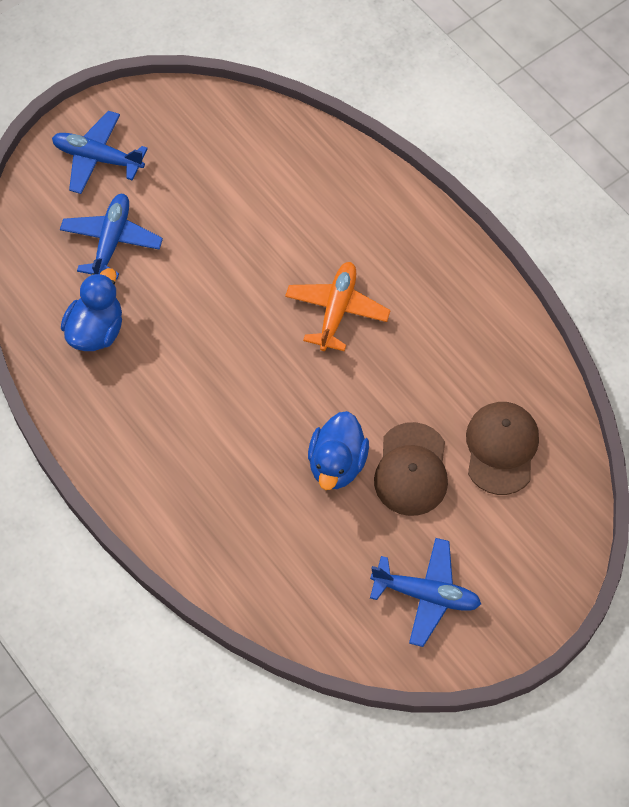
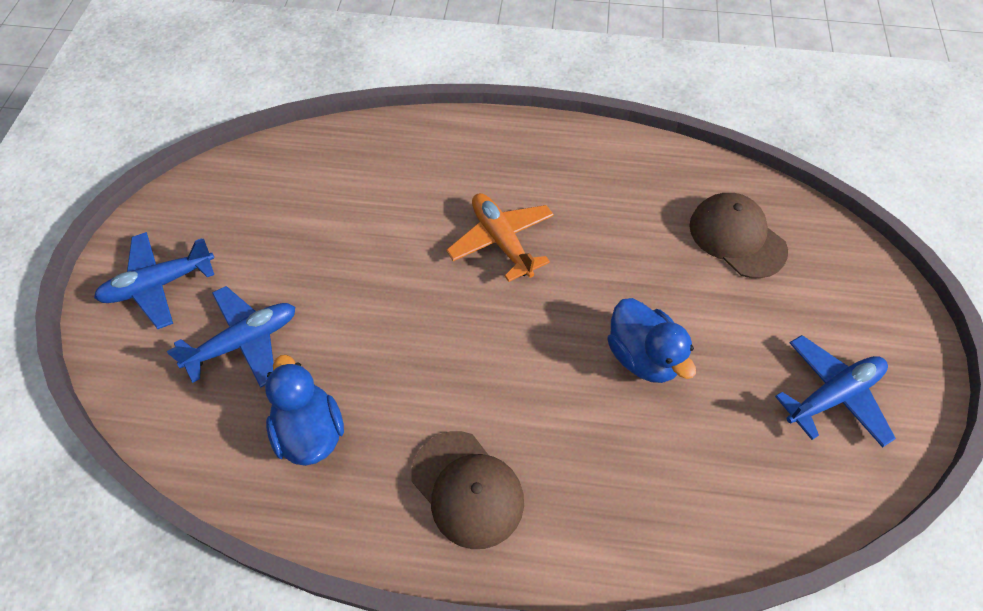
camera: 45 degrees left, 5 degrees down
(111, 241) = (244, 342): blue plane -> blue plane turned 90 degrees clockwise
(411, 470) = (700, 309): brown cap -> brown cap (467, 489)

